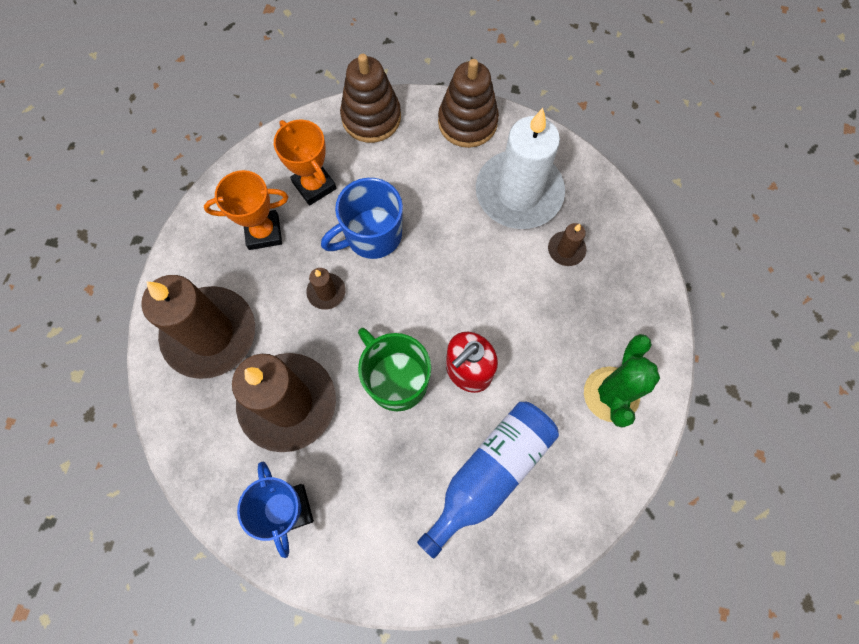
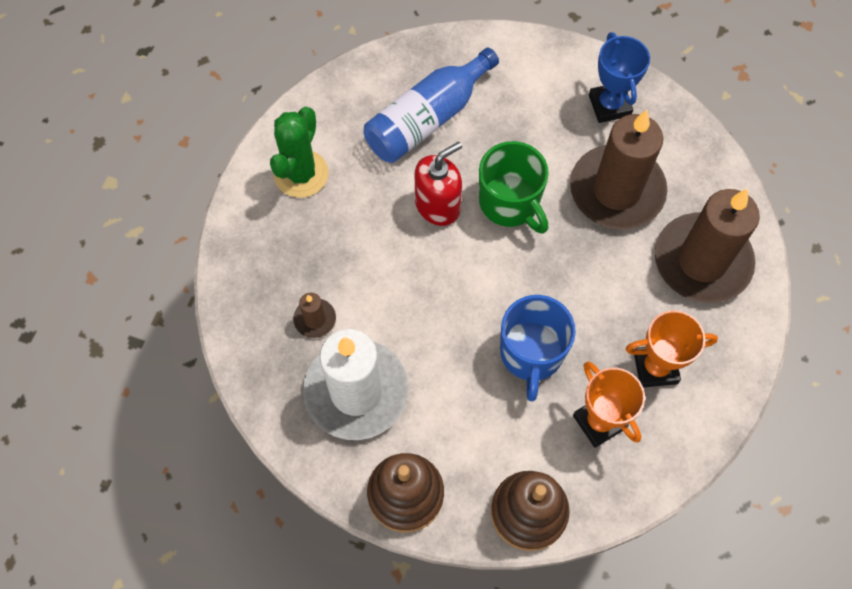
camera: 175 degrees left, 5 degrees down
(326, 292) = (581, 294): brown candle -> none
(372, 235) = (531, 354): blue mug -> blue mug turned 120 degrees clockwise

